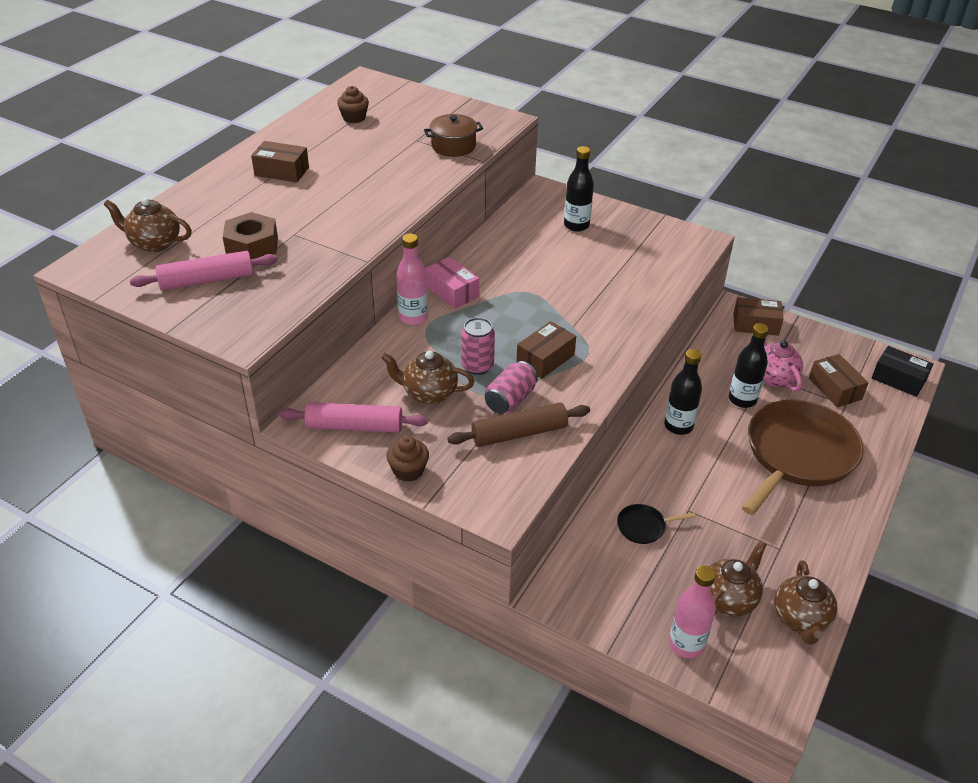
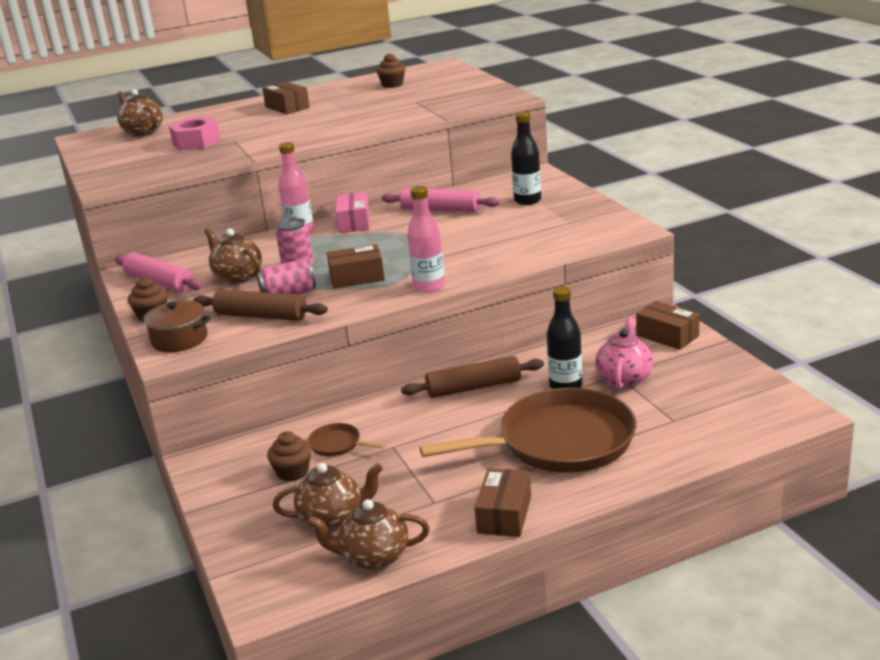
camera: 40 degrees right, 15 degrees down
(207, 280) = (138, 154): pink rolling pin -> pink rolling pin (440, 210)
(252, 246) = (196, 142): brown nut -> pink nut
(453, 146) = (438, 108): brown pot -> brown pot (179, 339)
(643, 570) = (293, 472): none -> brown cupcake
(644, 526) = (338, 444): black pan -> brown pan
(678, 426) = (474, 387): black bottle -> brown rolling pin
(686, 644) = (251, 533): pink bottle -> pink bottle (429, 287)
(800, 619) = (373, 557): brown teapot -> brown teapot turned 45 degrees clockwise
(835, 389) = (679, 405): brown box -> brown box (504, 515)
(898, 379) = (769, 418): black box -> none

